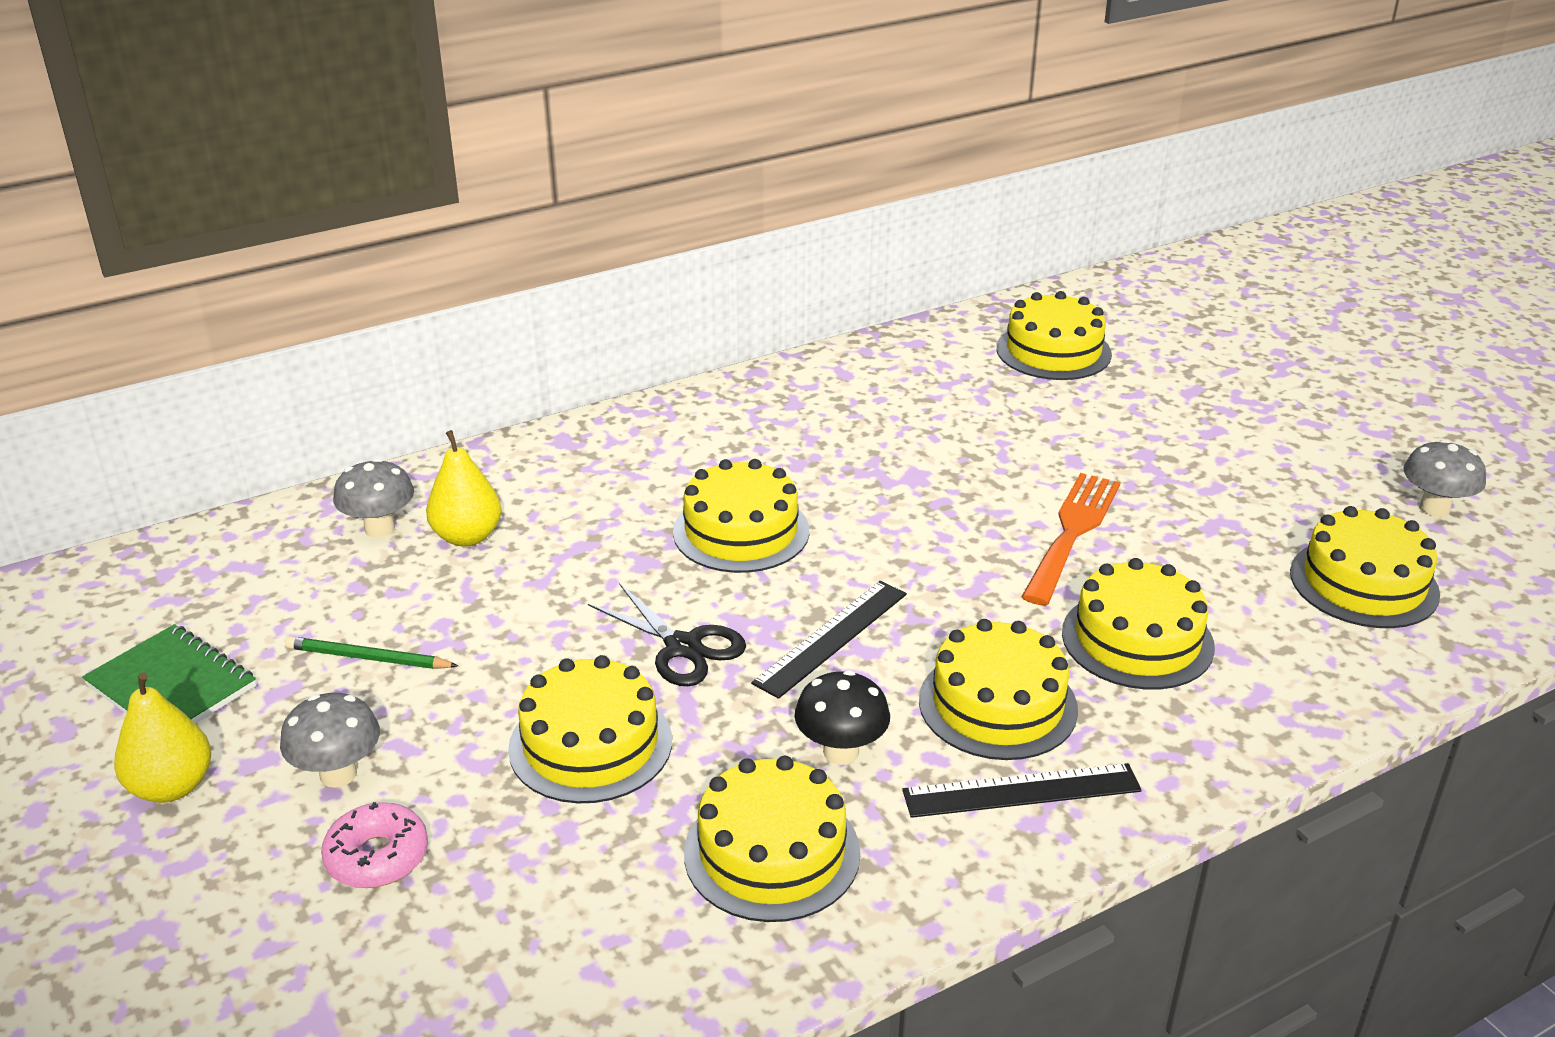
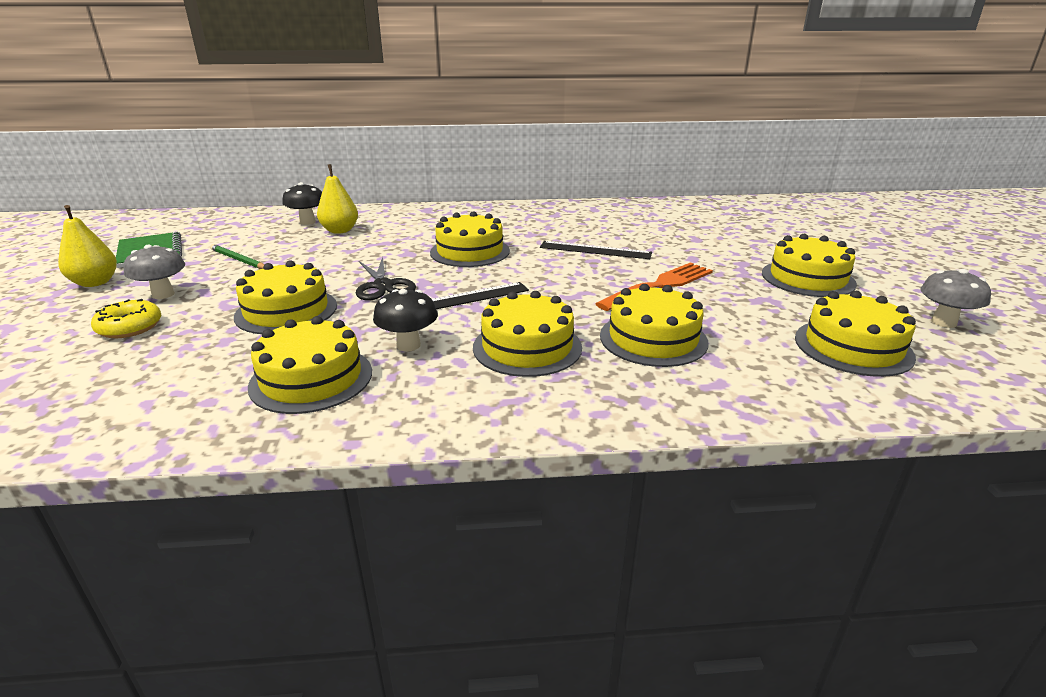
camera: 25 degrees right, 5 degrees down
(377, 857) = (130, 327): pink donut -> yellow donut
(379, 529) = (307, 222): grey mushroom -> black mushroom
(1021, 790) = (494, 390): black ruler -> black ruler (595, 250)
(1053, 351) = (724, 218): yellow cake -> yellow cake (807, 278)

